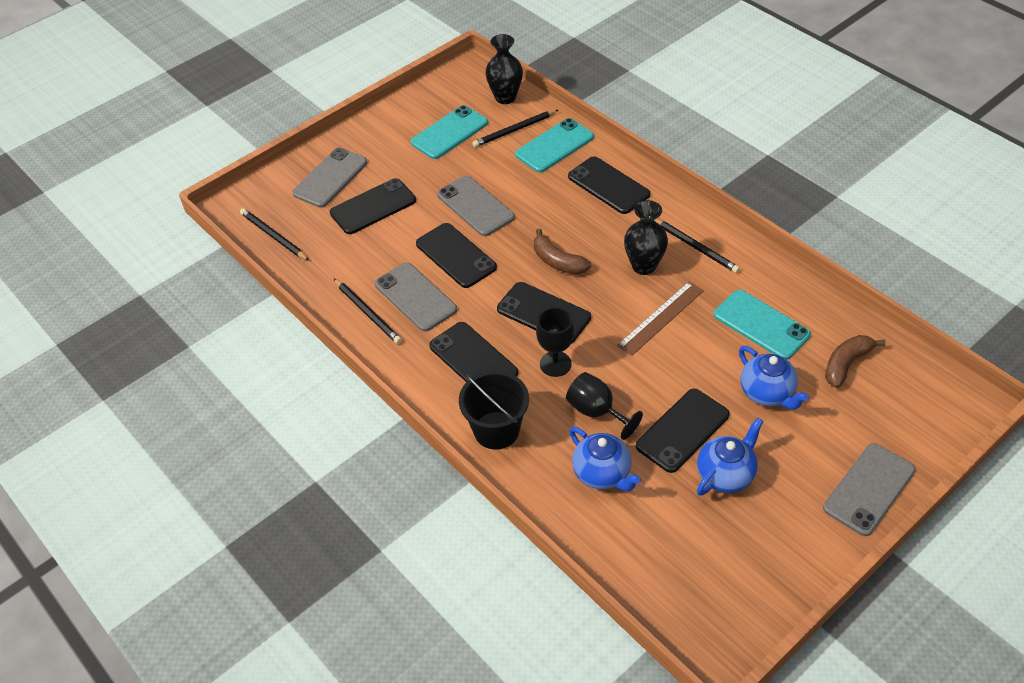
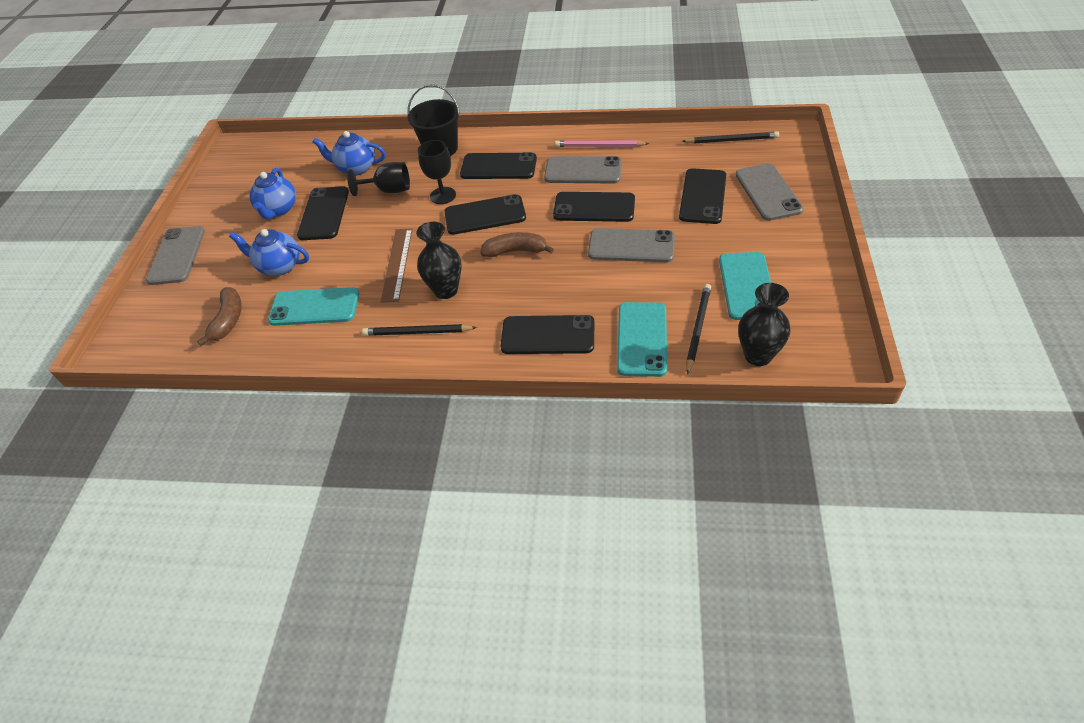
camera: 140 degrees right, 0 degrees up
(368, 313) = (599, 146): black pencil -> pink pencil

